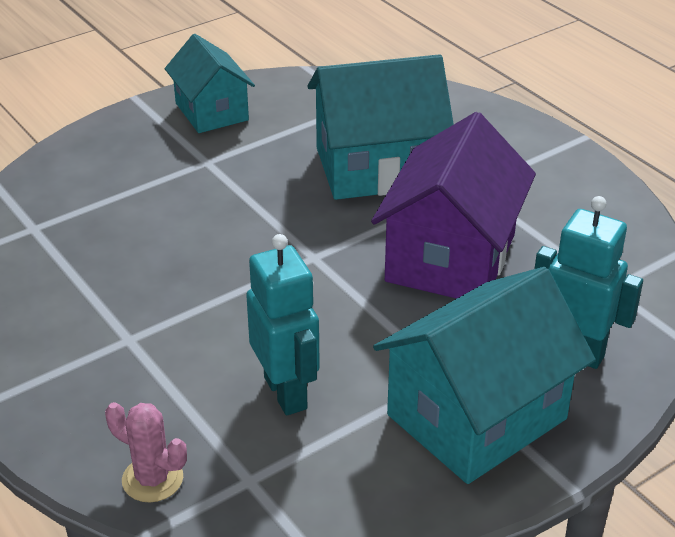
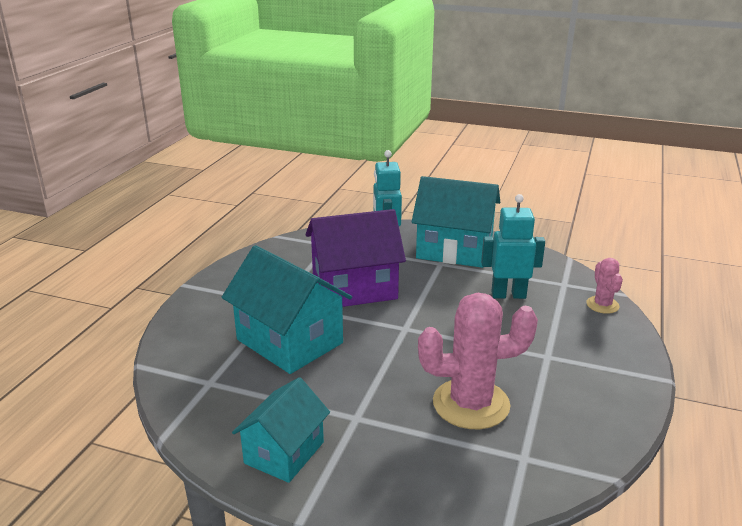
camera: 125 degrees left, 10 degrees down
(133, 235) = (471, 404): none -> pink cactus
(286, 393) = (508, 295): turquoise robot -> turquoise robot turned 60 degrees clockwise

